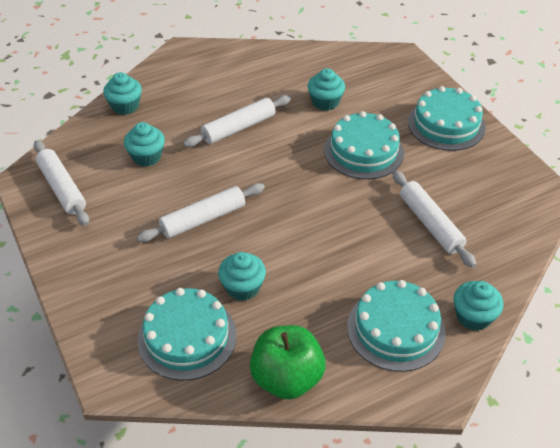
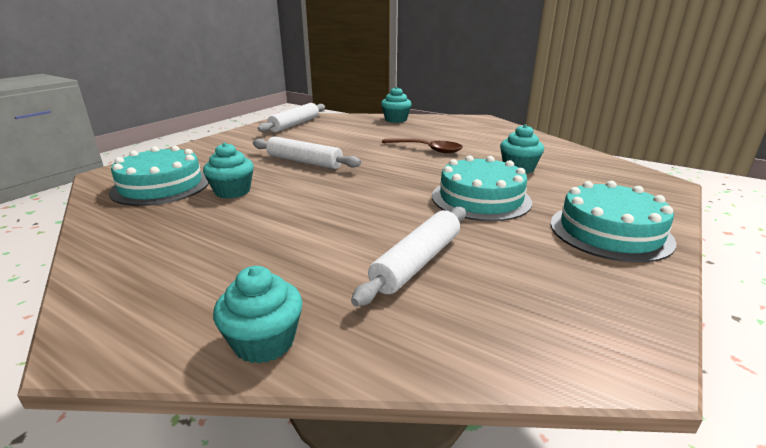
camera: 60 degrees right, 20 degrees down
(147, 157) = (353, 134): turquoise cupcake -> none
(239, 128) = (427, 149): white rolling pin -> brown spoon
(287, 378) = (114, 236): green apple -> none
(396, 329) = (210, 281): turquoise cake -> none

